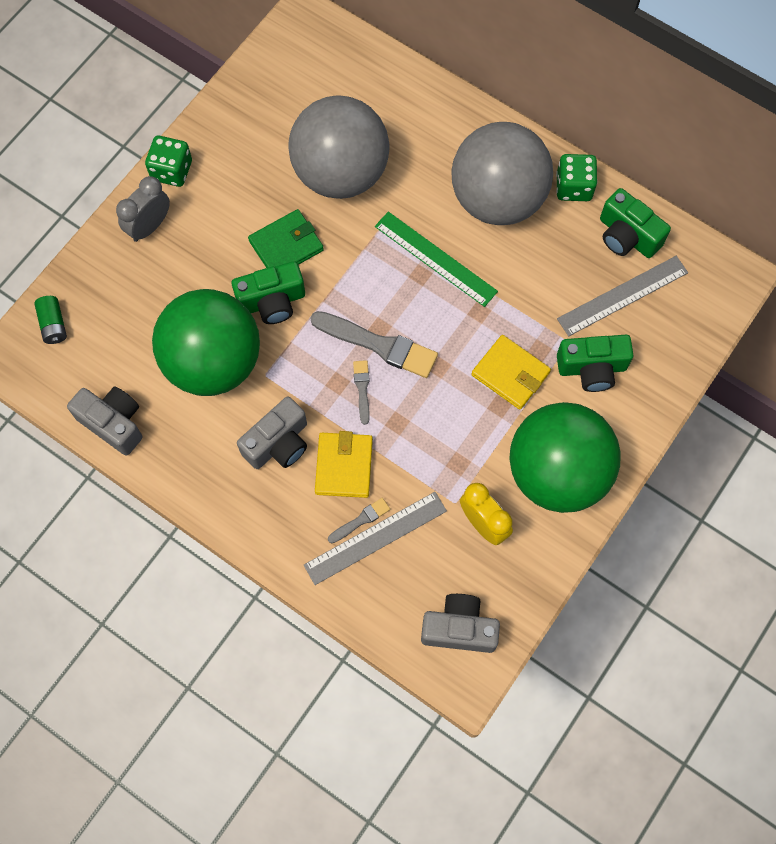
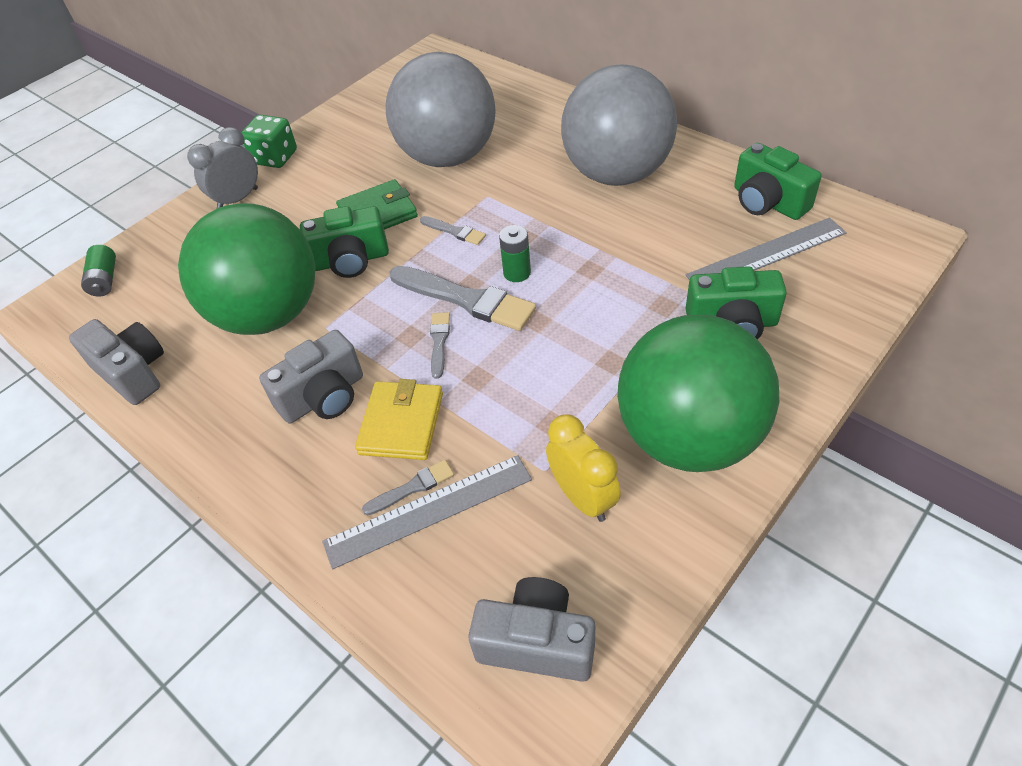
camera: 10 degrees right, 20 degrees down
(359, 268) = (454, 231): none -> grey brush
(418, 316) = (517, 273): none -> green battery
(435, 259) = (542, 223): green ruler -> none
(510, 373) = (626, 328): yellow wallet -> none
(573, 187) = (703, 163): green dice -> none

